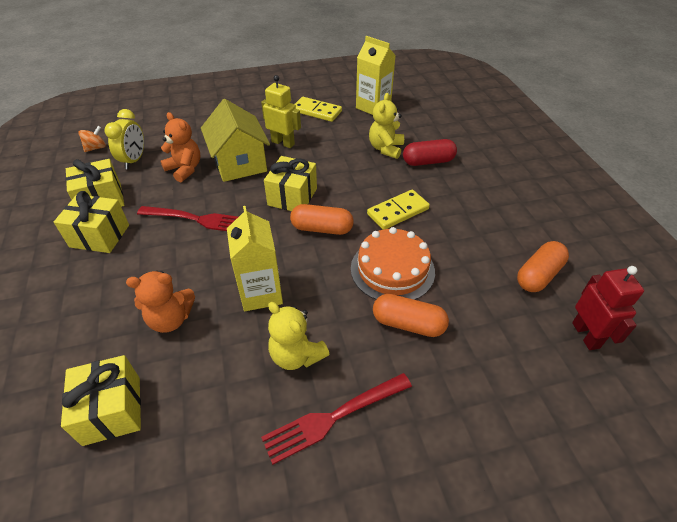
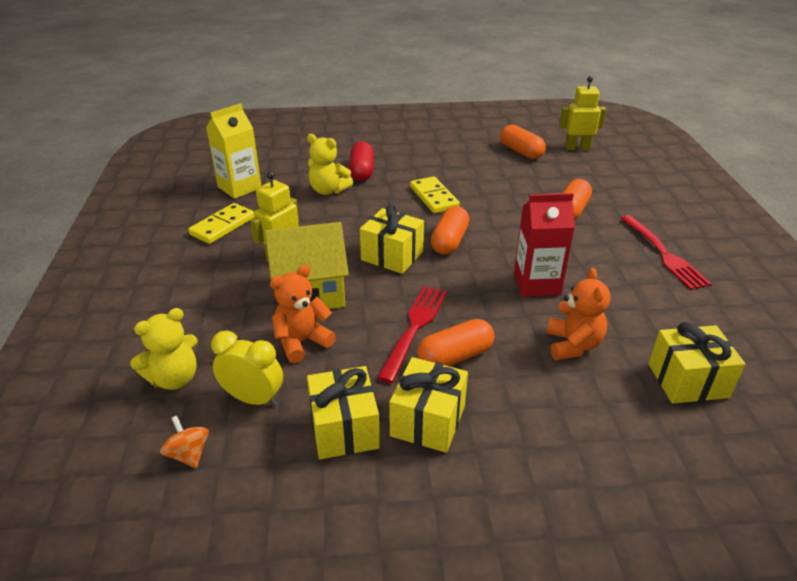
camera: 80 degrees left, 10 degrees down
(163, 244) = (455, 356): none -> orange capsule
(261, 293) = (536, 284): yellow carton -> red carton
(296, 355) = (608, 267): yellow teddy bear -> yellow teddy bear (174, 378)
(392, 269) = (510, 210): orange cake -> none
(586, 335) = (577, 148): red robot -> yellow robot

